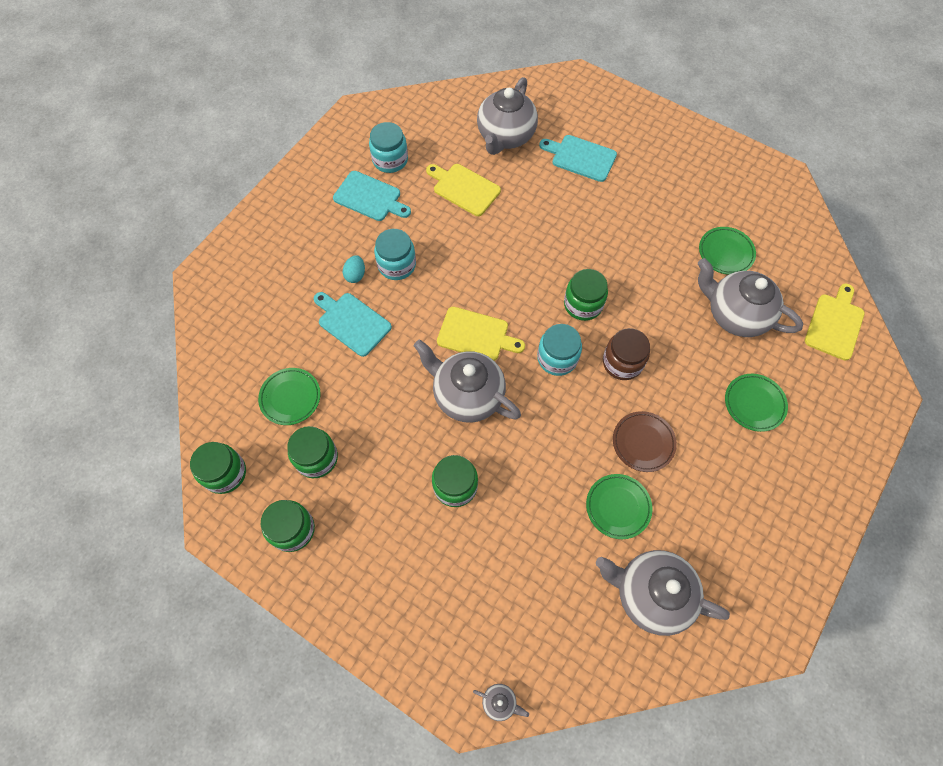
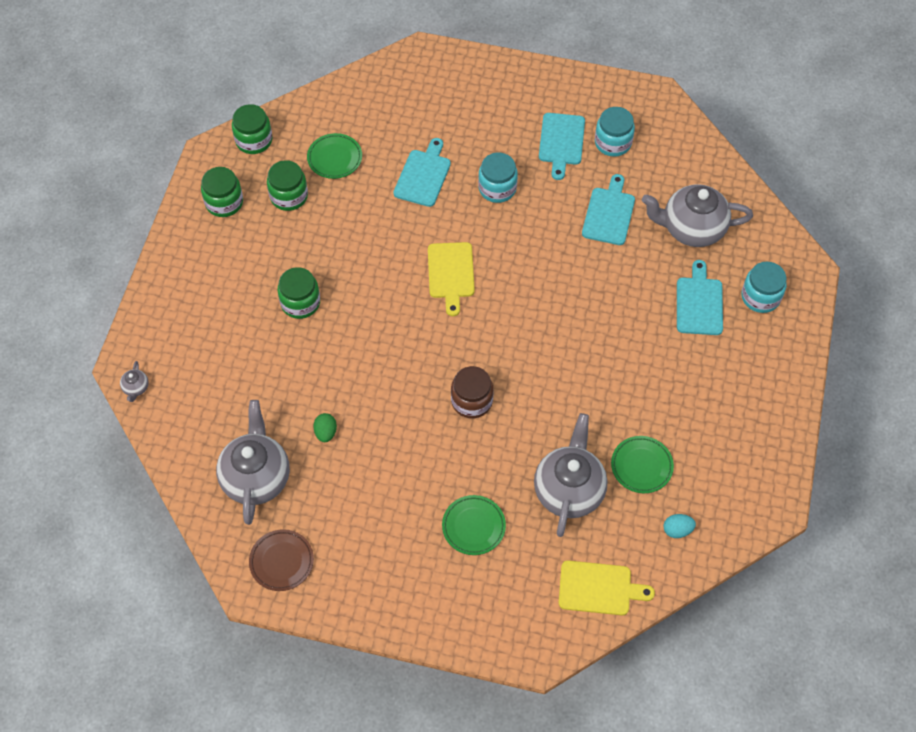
camera: 70 degrees right, 5 degrees down
(355, 275) = (472, 161): turquoise egg -> turquoise egg (677, 530)
(464, 188) = (609, 213): yellow cutting board -> turquoise cutting board
(467, 395) = (388, 285): grey teapot -> none
(557, 358) = (454, 345): turquoise jar -> turquoise jar (760, 297)
(583, 304) = (521, 351): green jar -> none
(618, 507) = (326, 432): green plate -> green egg
(643, 442) = (395, 438): brown plate -> brown plate (281, 561)

